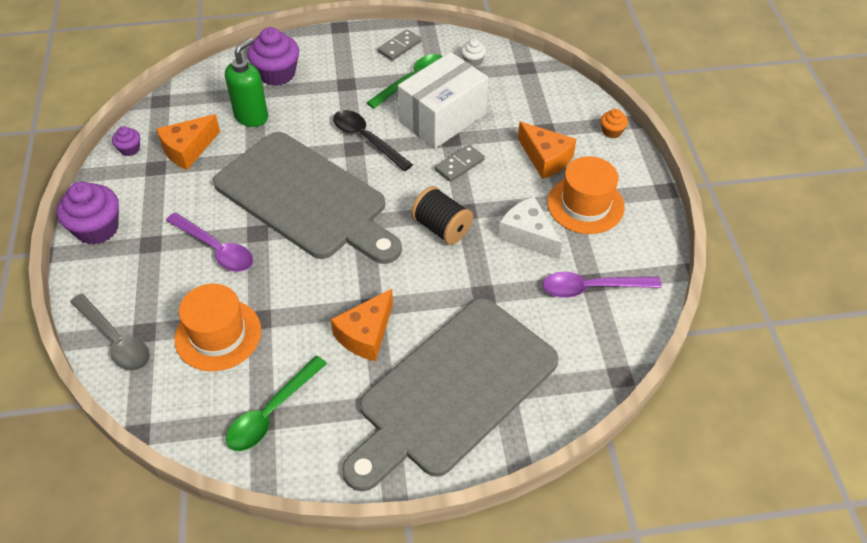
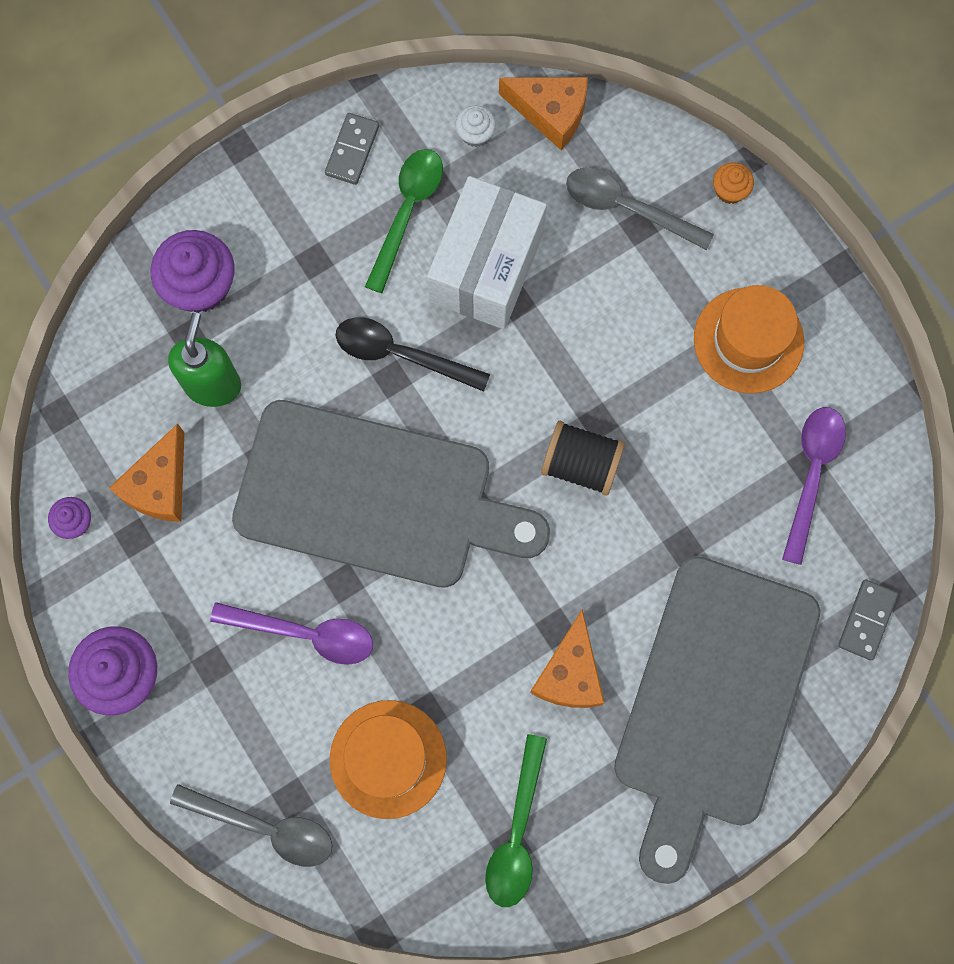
camera: 25 degrees left, 25 degrees up
(459, 165) = (551, 344): grey domino -> grey domino (866, 620)
(528, 235) = (697, 426): white cheese -> none
(543, 119) = (627, 208): none -> grey spoon
(545, 158) = (662, 281): orange cheese -> orange cheese (551, 113)
(592, 288) = (812, 475): purple spoon -> purple spoon turned 135 degrees clockwise

